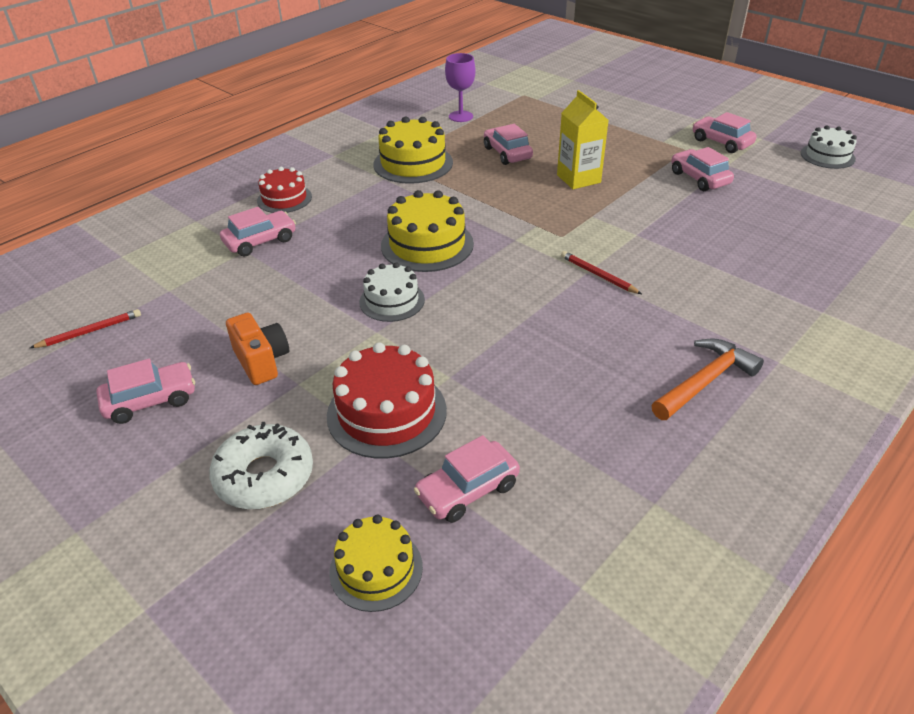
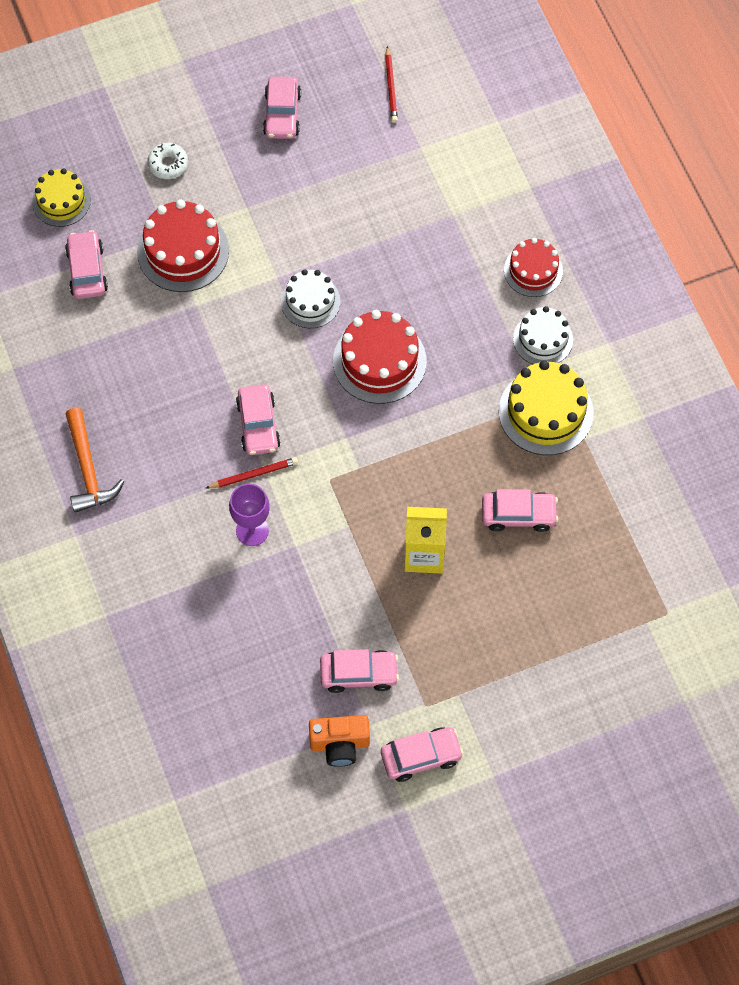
camera: 115 degrees right, 25 degrees up
(260, 241) = (462, 231): pink car -> pink car (258, 425)
(262, 361) = (285, 190): orange camera -> orange camera (340, 744)
(264, 476) = (168, 164): white donut -> white donut, size x0.58
(427, 244) = (379, 361): yellow cake -> red cake
(460, 116) = (640, 511): purple goblet -> purple goblet (252, 530)
(827, 156) = (328, 847): white cake -> white cake (543, 339)

